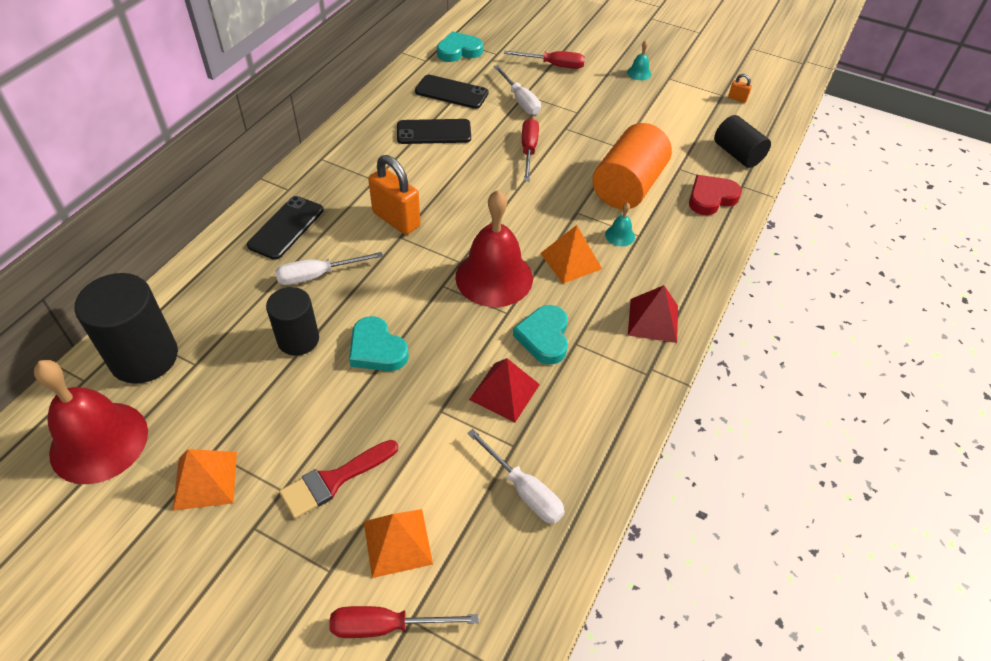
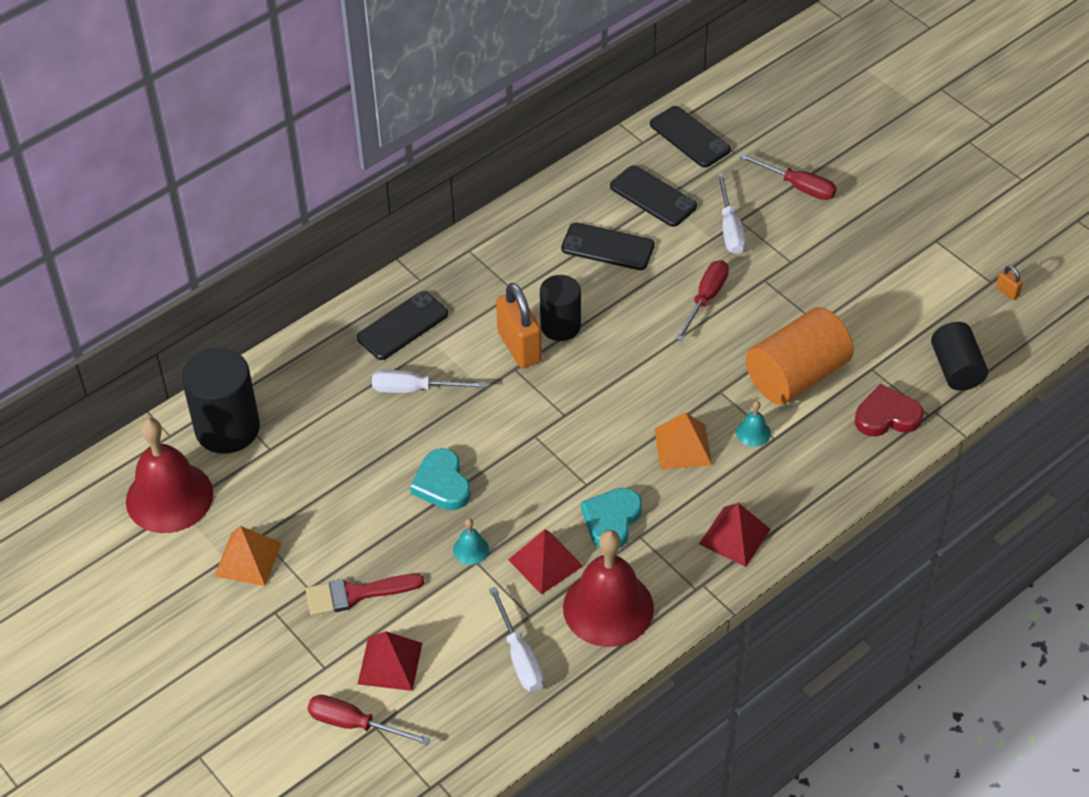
camera: 25 degrees right, 0 degrees up
(298, 339) = (372, 452): black cylinder -> black cylinder (560, 326)
(397, 542) = (390, 663): orange pyramid -> red pyramid
(459, 51) = (689, 137): turquoise heart -> black phone
(494, 277) = (592, 442): red bell -> red bell (608, 607)
(639, 73) = (901, 223): turquoise bell -> turquoise bell (471, 549)

